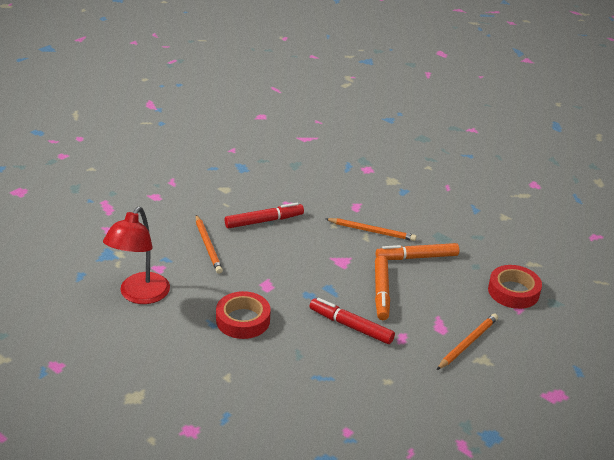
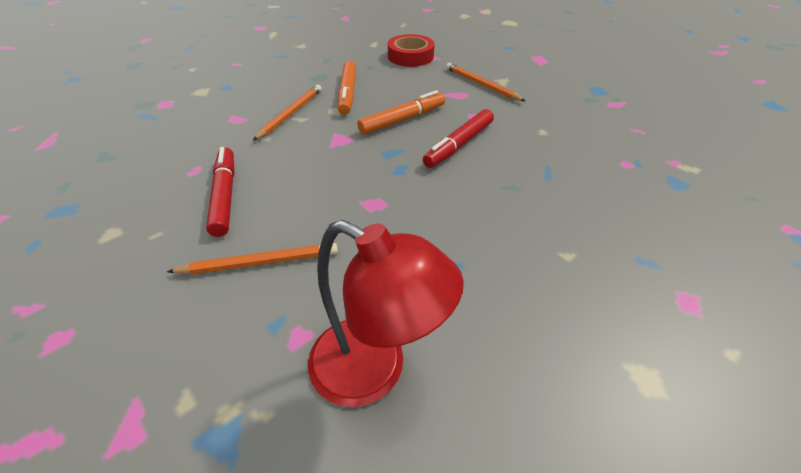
camera: 80 degrees left, 10 degrees up
(243, 320) = (448, 232): red tape -> none
(381, 292) = (402, 120): orange marker -> orange marker turned 45 degrees counterclockwise

